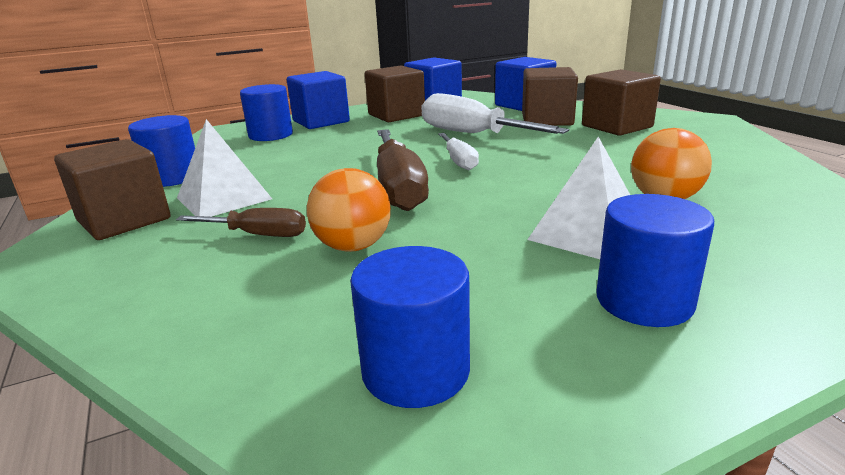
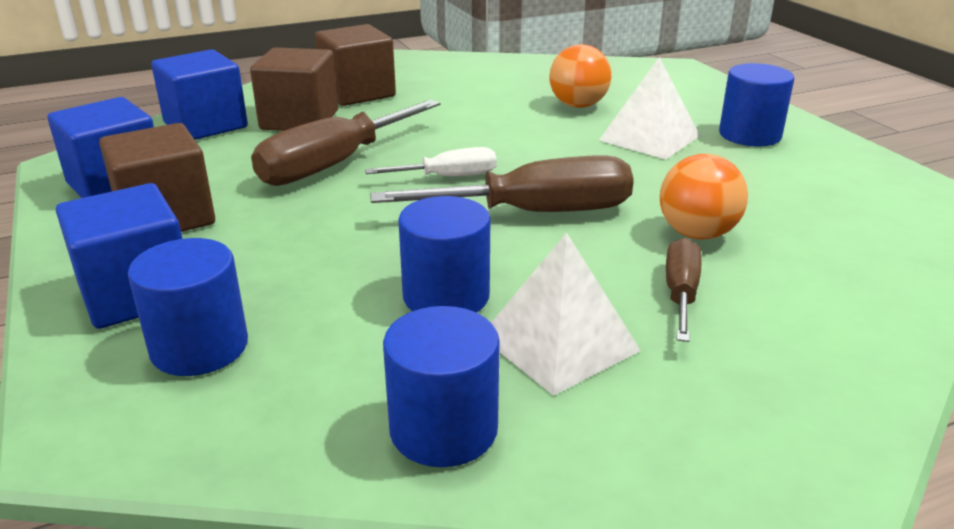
camera: 90 degrees left, 5 degrees up
(124, 220) = (649, 431): brown cube -> none
(415, 370) = (868, 205): blue cylinder -> blue cylinder (446, 296)
(472, 134) = (333, 165): white screwdriver -> brown screwdriver

